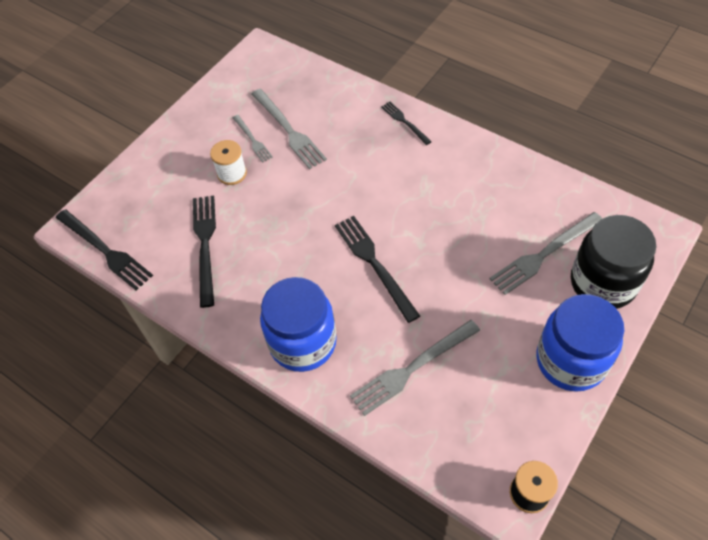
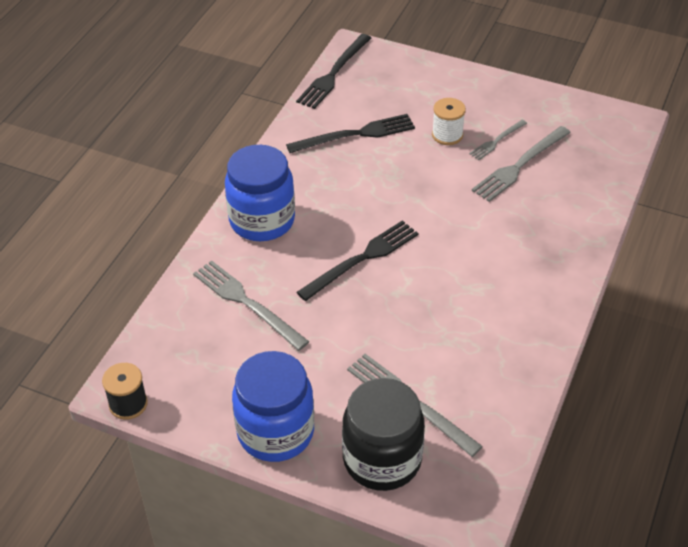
camera: 75 degrees right, 10 degrees down
(404, 122) = (567, 258): black fork -> none

